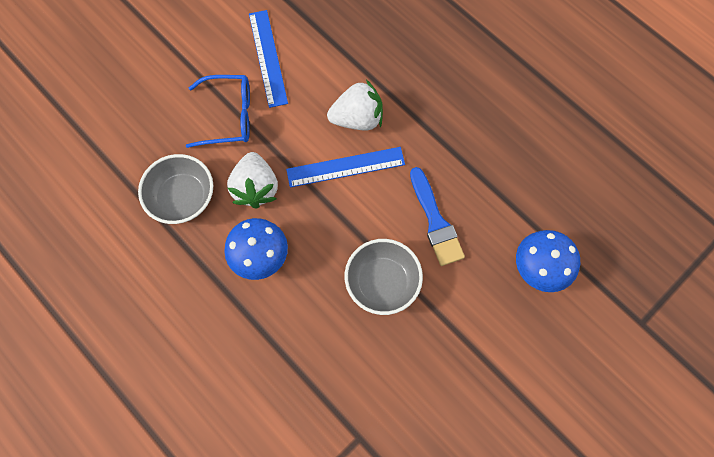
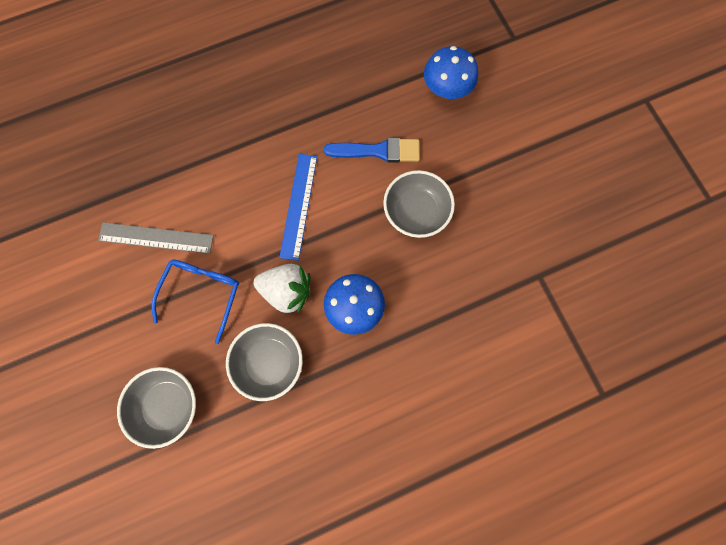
camera: 70 degrees left, 5 degrees up
(120, 128) = (168, 405): none -> grey bowl
(268, 58) = (156, 237): blue ruler -> grey ruler
(357, 118) = (256, 179): white strawberry -> none

